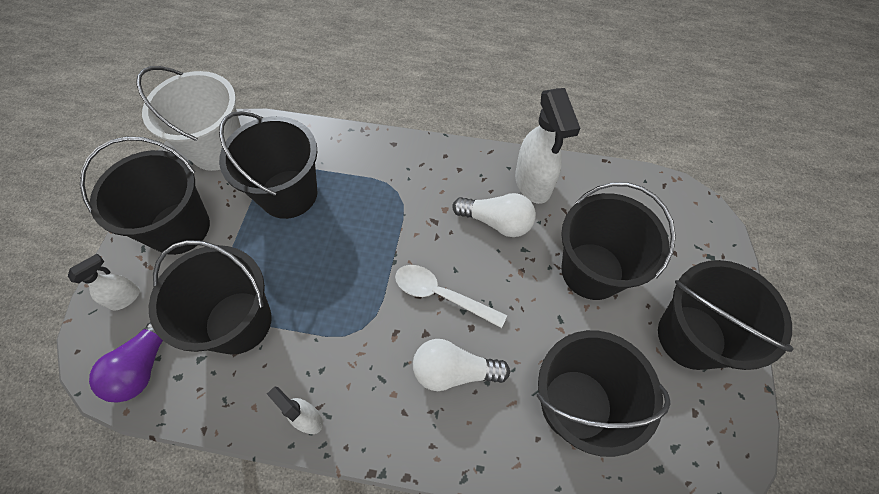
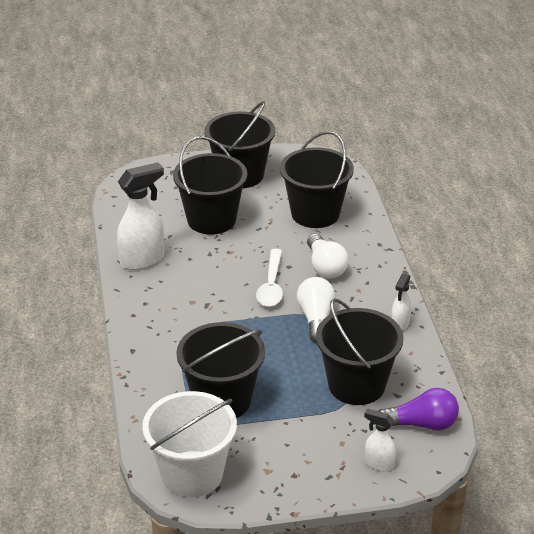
camera: 110 degrees left, 25 degrees down
(179, 228) = (295, 460): black bucket -> none
(497, 222) = (191, 271): white light bulb -> white light bulb (316, 318)

